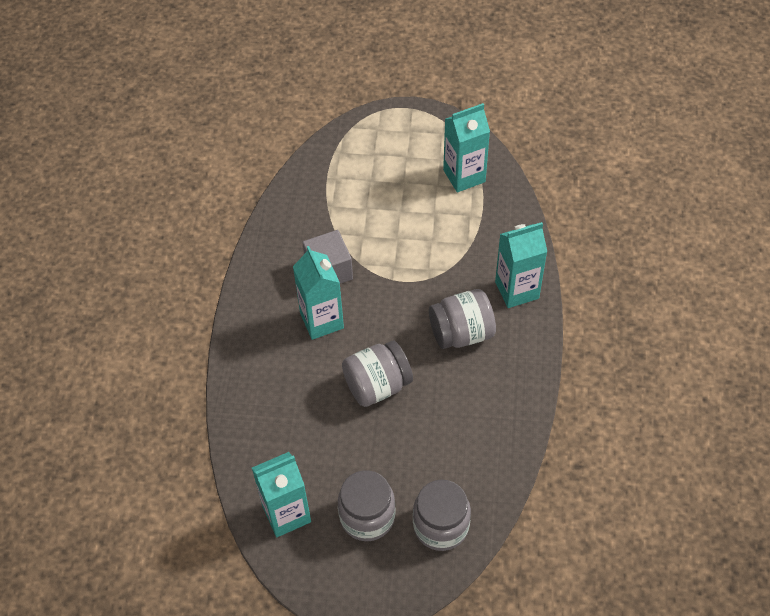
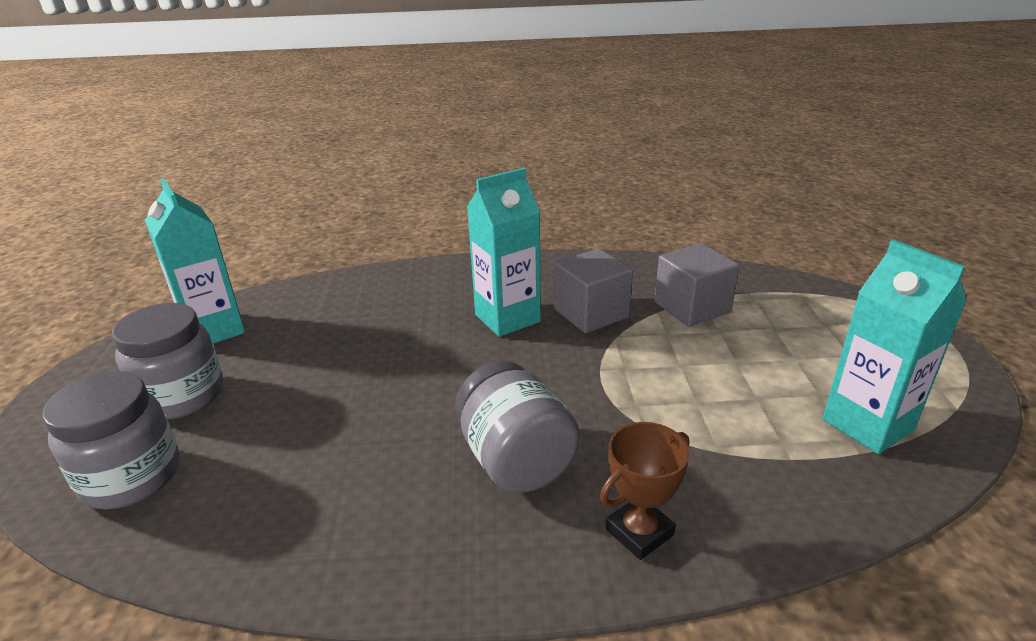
camera: 80 degrees right, 25 degrees down
(337, 214) = (692, 307): none -> grey cube
(377, 385) = (403, 378): grey jar -> none
(517, 290) = (639, 532): turquoise carton -> brown trophy

